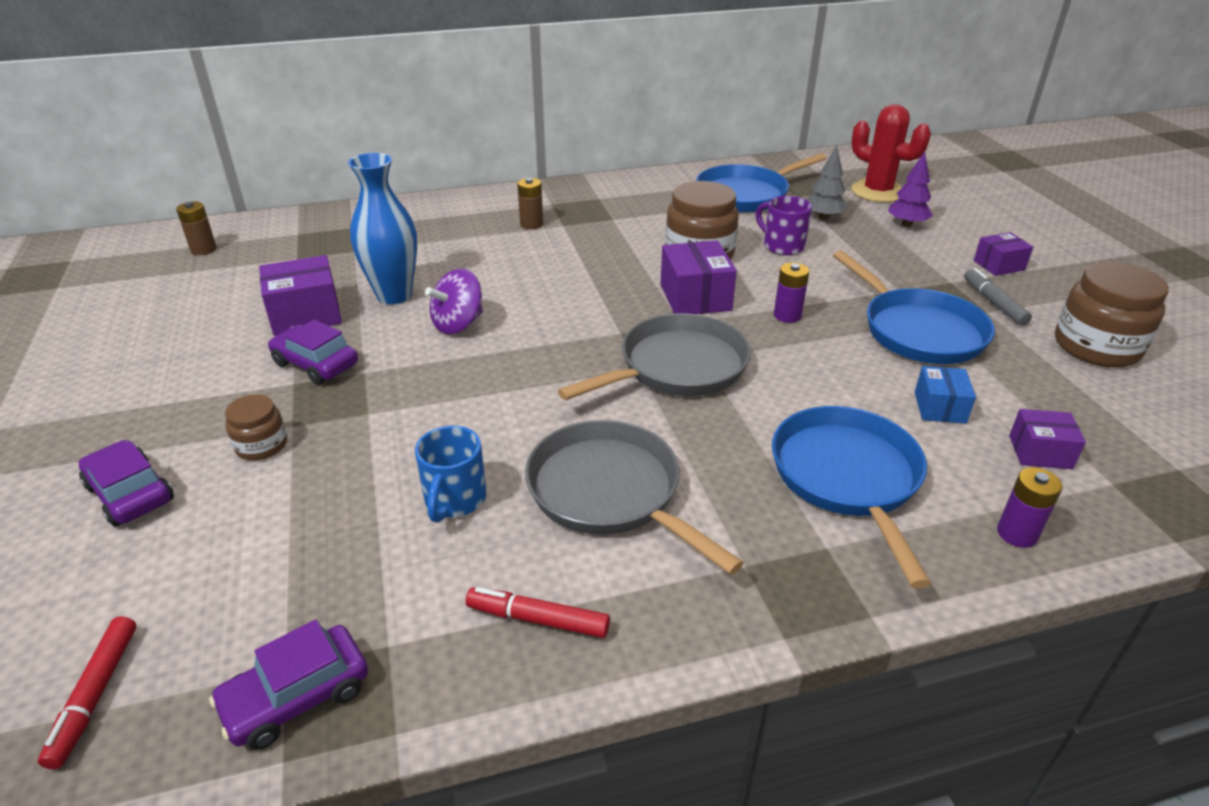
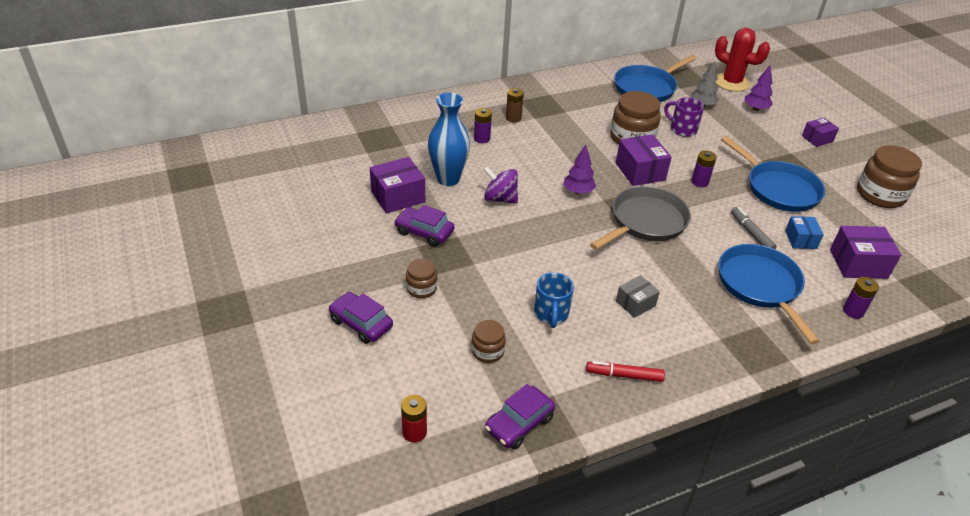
camera: 10 degrees left, 5 degrees up
(95, 695) = (414, 432): red marker -> red battery
(203, 249) = (298, 148): brown battery -> none
(312, 555) = (487, 351): none -> brown jar
(458, 324) = (500, 199): purple spinning top -> purple spinning top turned 75 degrees clockwise
(472, 247) = (482, 138): none -> purple battery
(585, 320) = (578, 191): none -> purple tree
(610, 493) = (635, 303): grey pan -> grey box
(993, 303) = (818, 167): grey marker -> grey marker (751, 233)
(1040, 452) = (858, 264): purple box -> purple box, size x1.63

